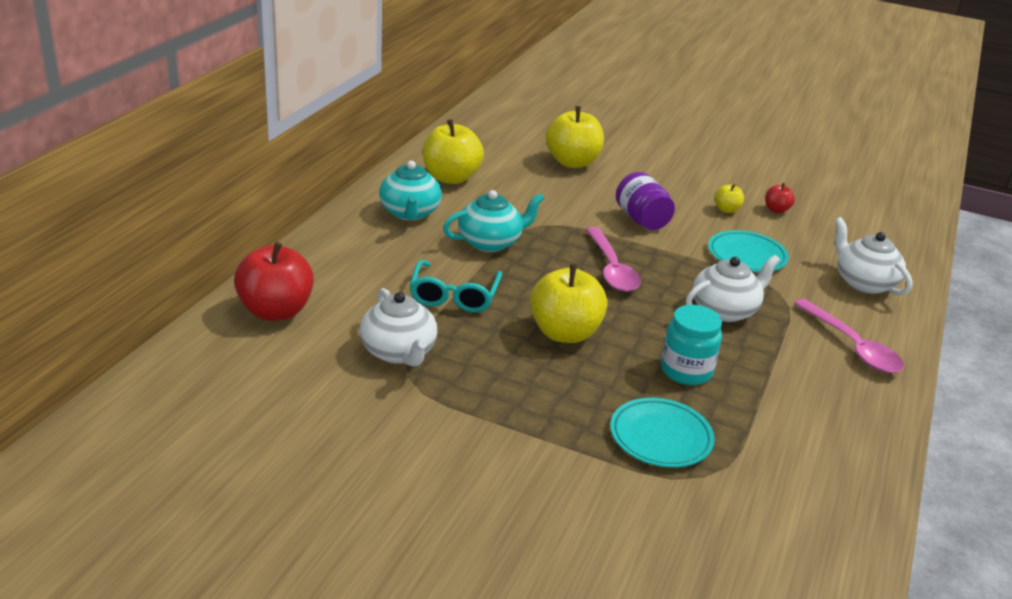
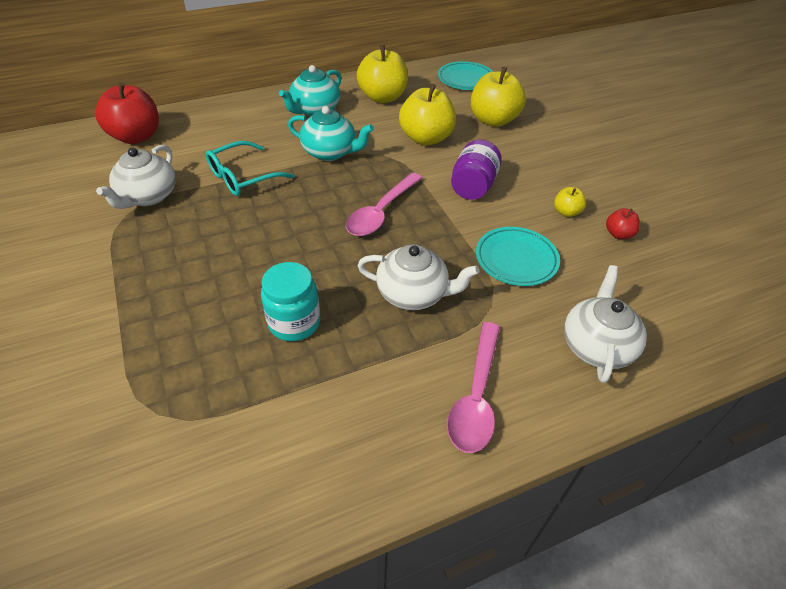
camera: 45 degrees right, 15 degrees up
(564, 333) = (263, 241): yellow apple -> yellow apple (426, 138)
(660, 437) = (185, 360): turquoise plate -> turquoise plate (466, 79)

